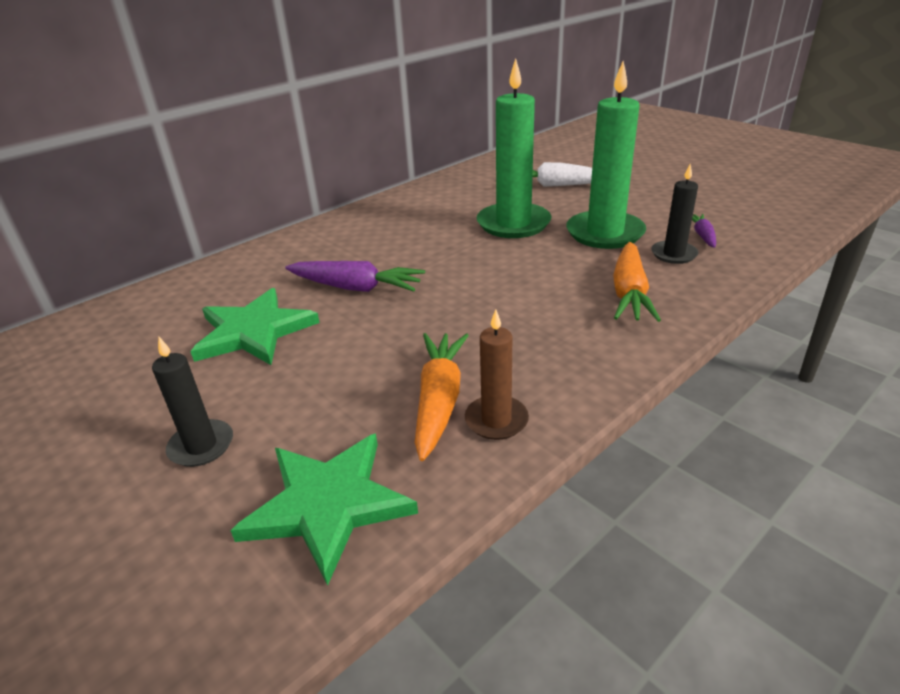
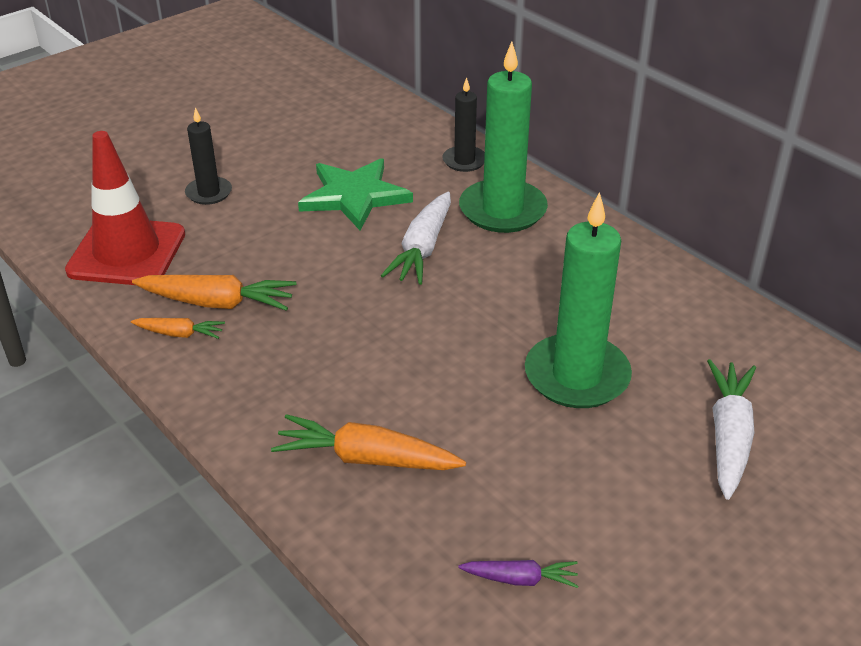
camera: 90 degrees right, 5 degrees up
(328, 504) = (127, 252): green star -> red traffic cone
(356, 288) = (422, 249): purple carrot -> white carrot
(496, 420) = (180, 334): brown candle -> orange carrot
(605, 233) = (538, 466): green candle -> green candle (502, 210)
(673, 254) = (462, 527): black candle -> black candle (464, 161)

